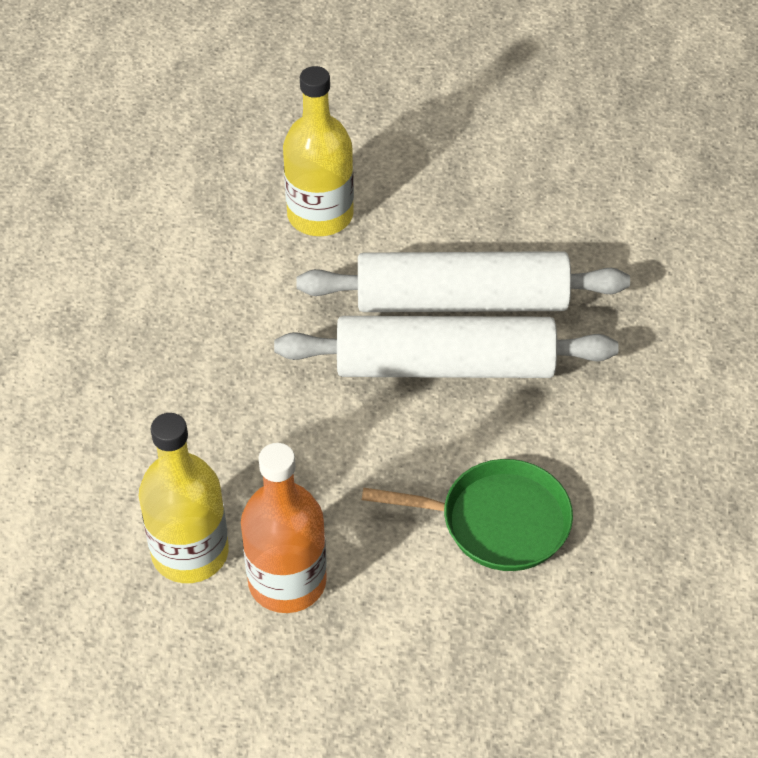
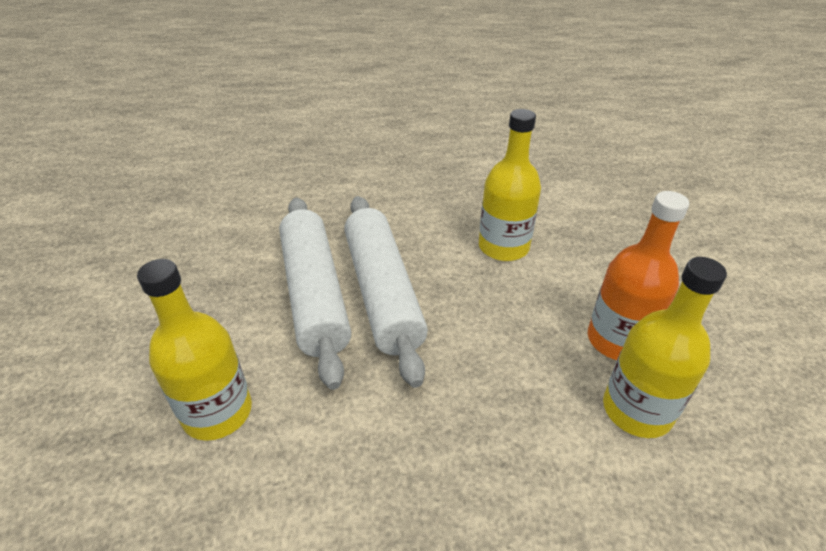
camera: 105 degrees left, 10 degrees down
(498, 521) = (503, 247): green pan -> yellow bottle

